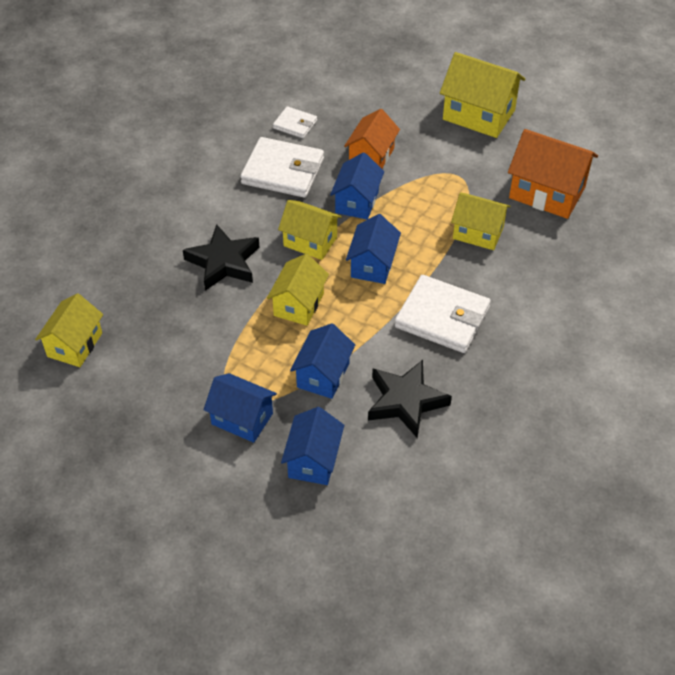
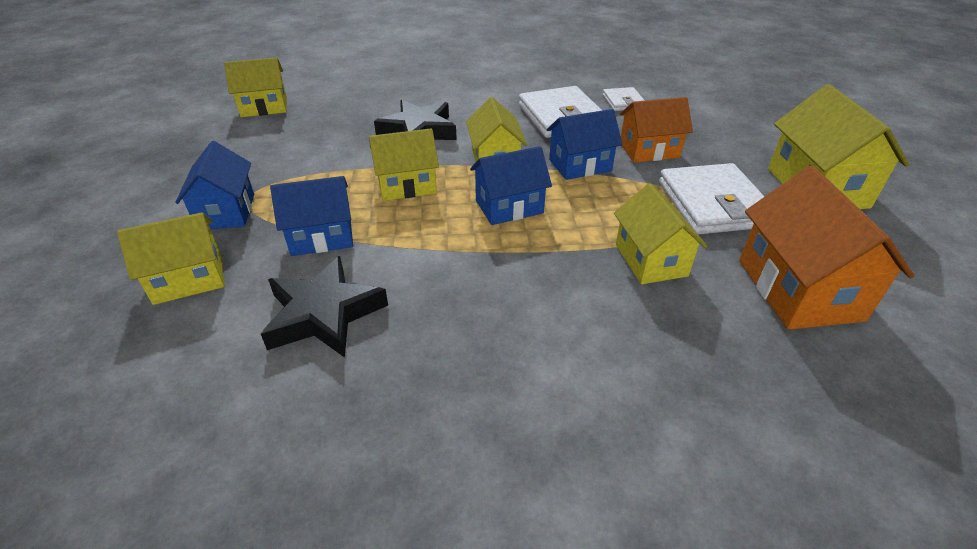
camera: 55 degrees right, 10 degrees down
(313, 460) = (188, 279): blue house -> yellow house
(442, 317) = (486, 288): white wallet -> white wallet (713, 204)

